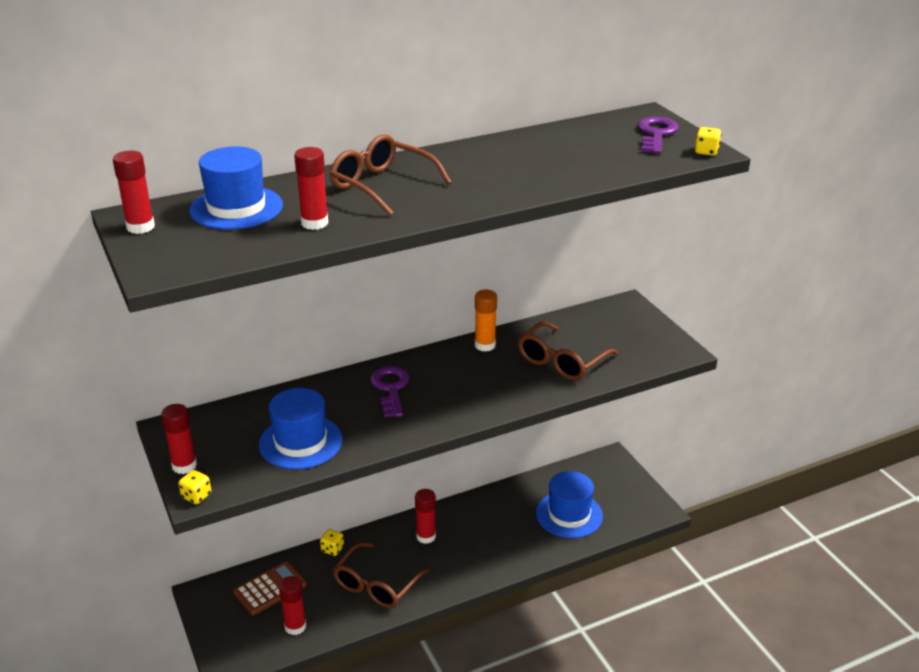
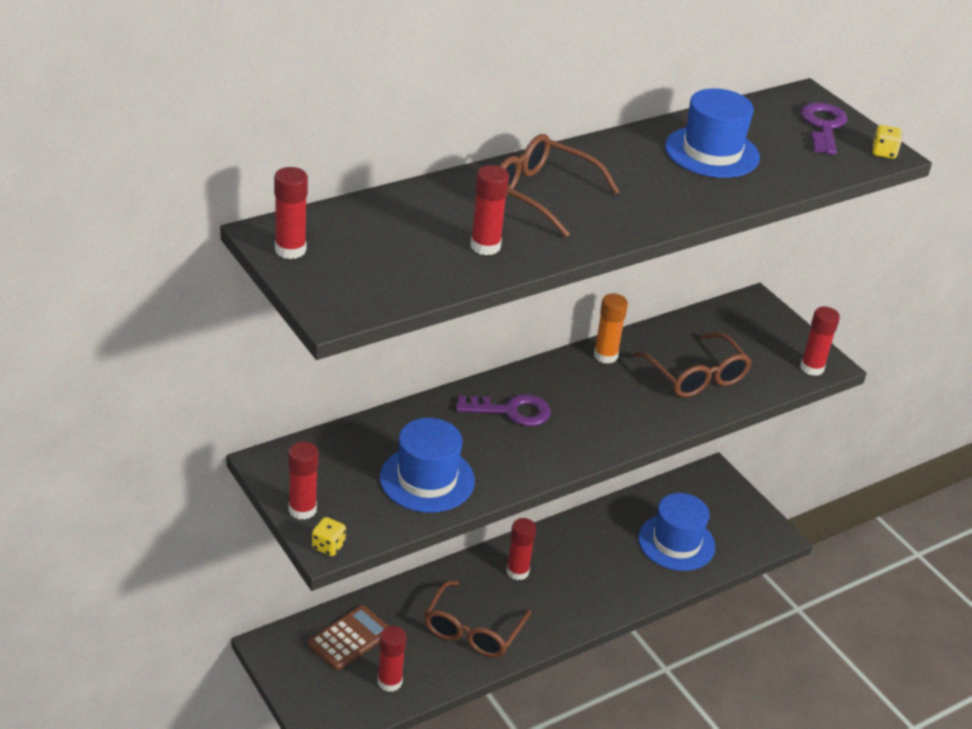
camera: 10 degrees left, 5 degrees up
(236, 208) = (389, 224): blue hat -> blue hat (712, 152)
(332, 549) = (412, 589): yellow dice -> none
(390, 388) = (511, 411): purple key -> purple key turned 105 degrees clockwise
(561, 361) = (696, 376): brown glasses -> brown glasses turned 60 degrees counterclockwise
(667, 355) = (812, 368): none -> red glue stick

